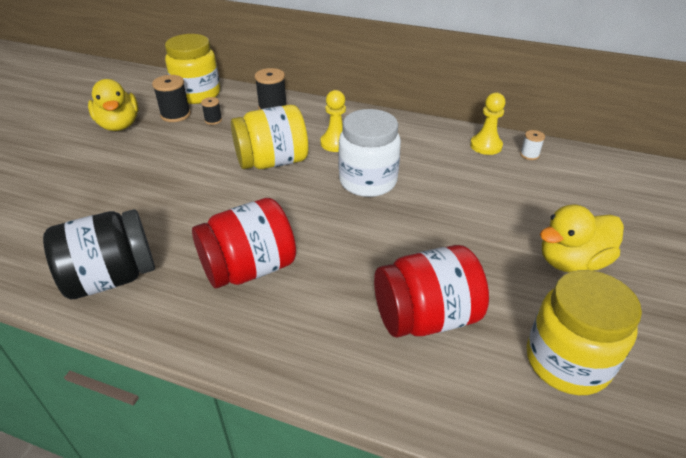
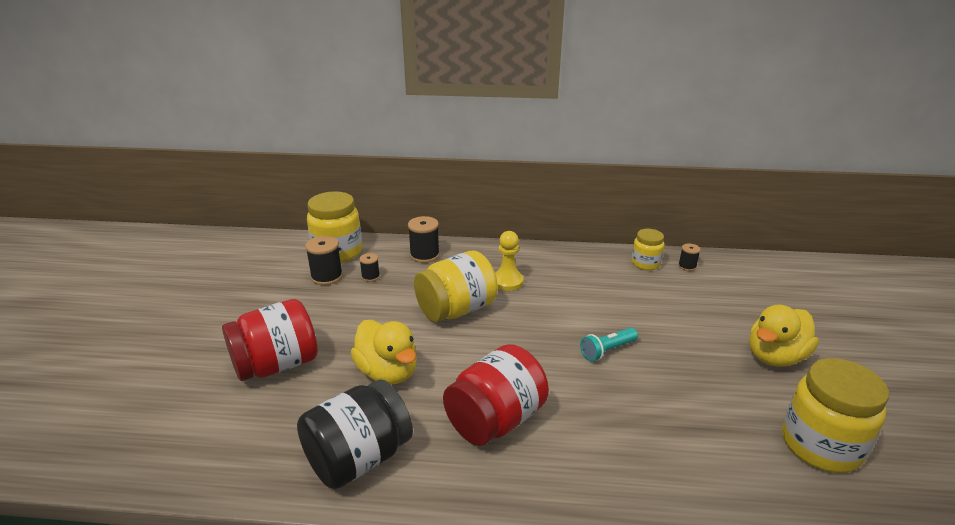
camera: 15 degrees left, 10 degrees down
(119, 125) = (270, 296): yellow duck -> yellow duck (388, 372)
(368, 181) = (559, 314): white jar -> none
(394, 224) = (607, 351): none -> turquoise flashlight
(426, 317) = (684, 432): red jar -> red jar (277, 365)
(486, 146) = (645, 263): yellow pawn -> yellow jar
(529, 155) = (687, 266): white spool -> black spool

